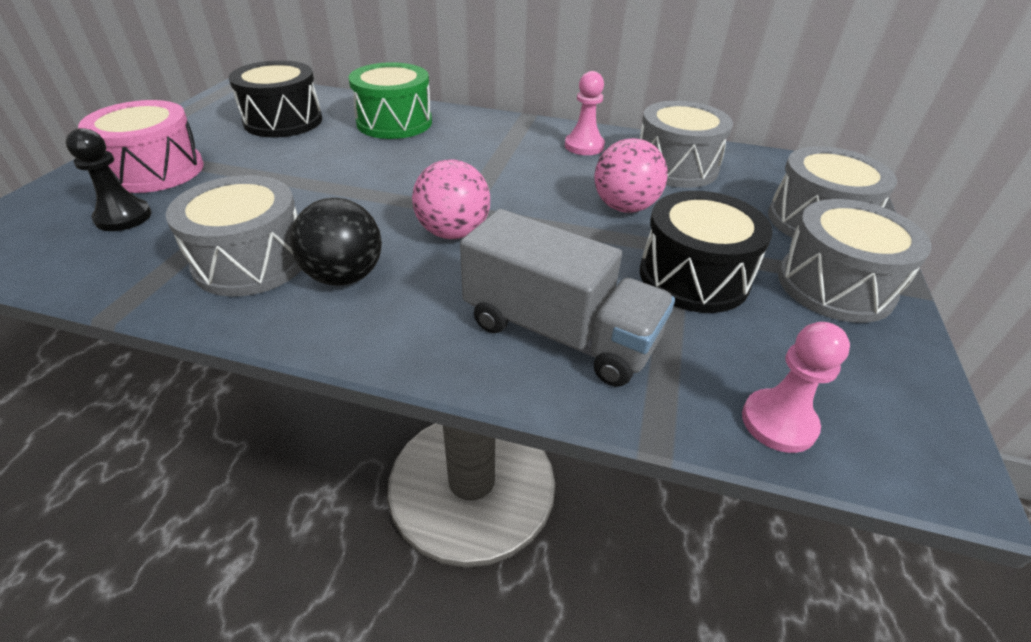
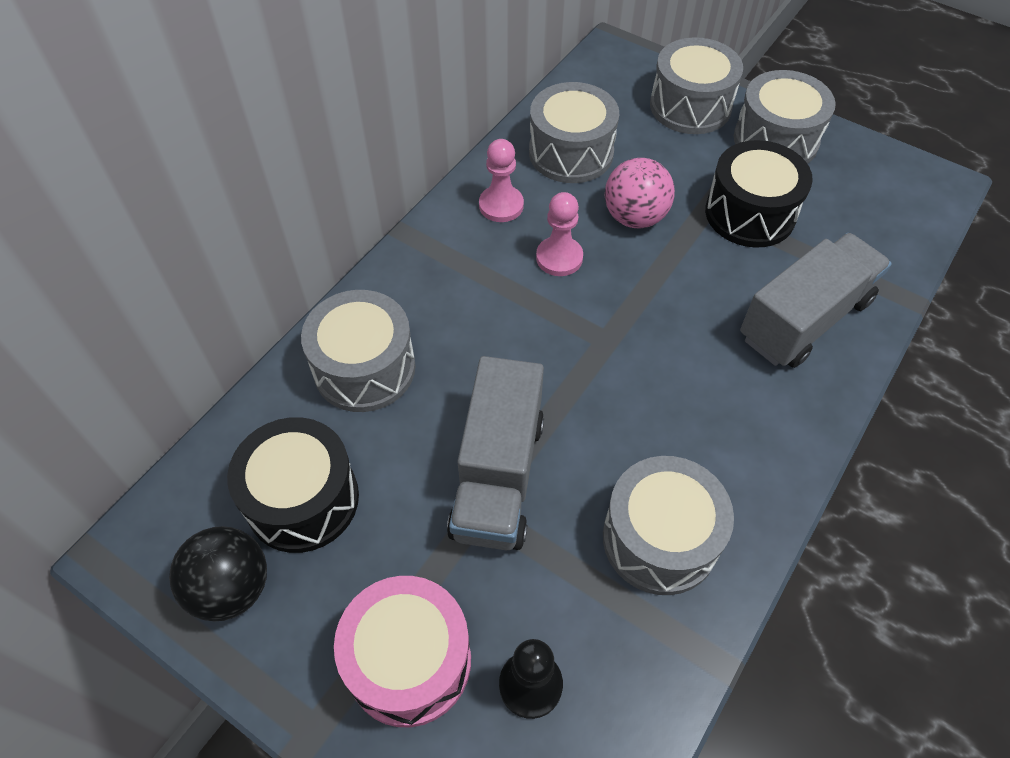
camera: 70 degrees left, 15 degrees up
(310, 180) = (498, 476): none -> grey truck
(344, 276) = (702, 458): black ball -> black ball (231, 588)
(394, 122) = (364, 368): green drum -> grey drum
(453, 232) = (646, 358): pink ball -> none
(778, 422) = (904, 235): pink pawn -> pink pawn (559, 258)

